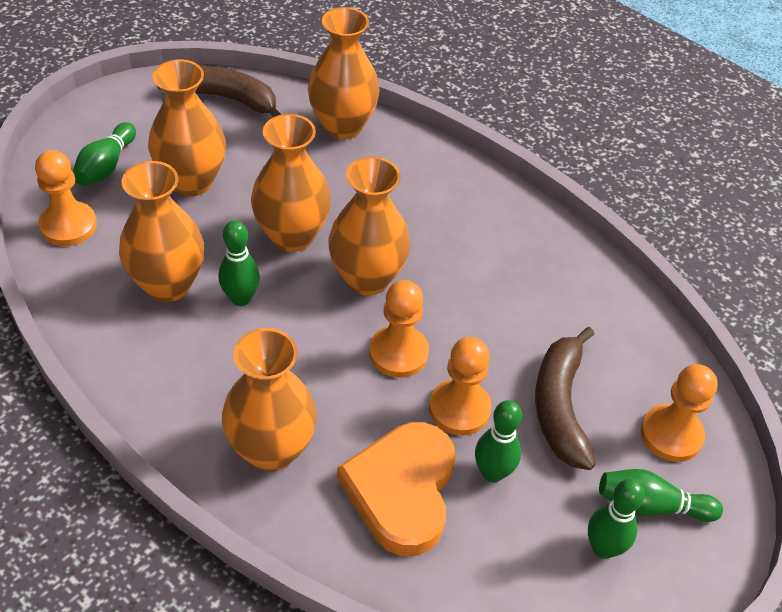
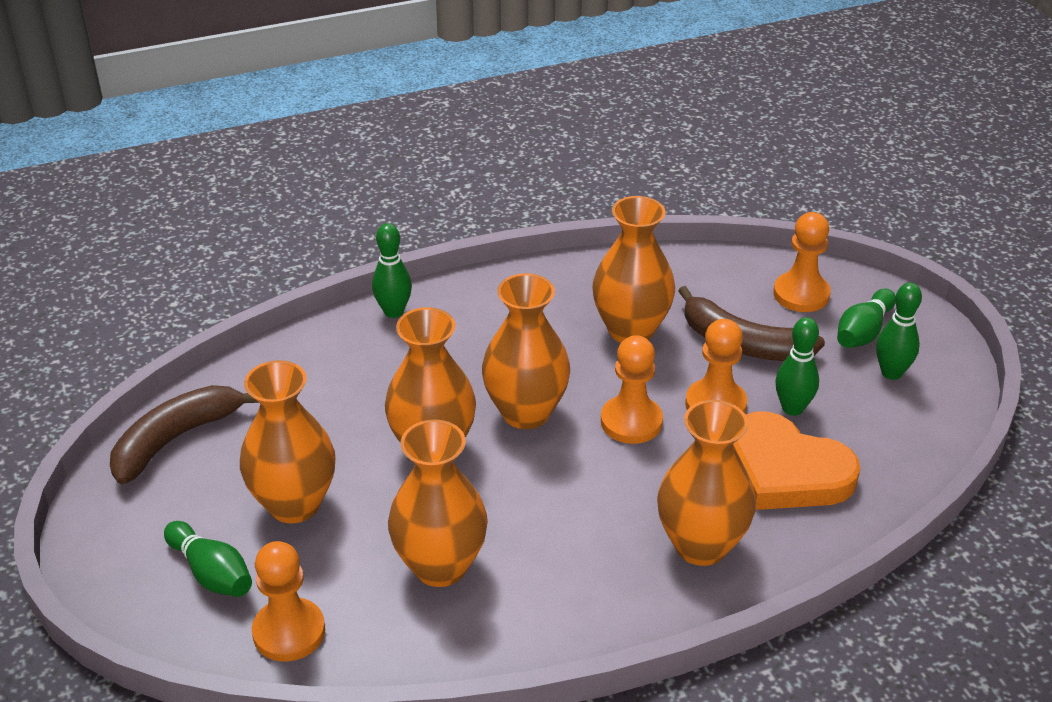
camera: 60 degrees left, 10 degrees down
(241, 298) = (495, 513): green bowling pin -> green bowling pin (393, 311)
(342, 126) = (297, 361): orange vase -> orange vase (631, 330)

